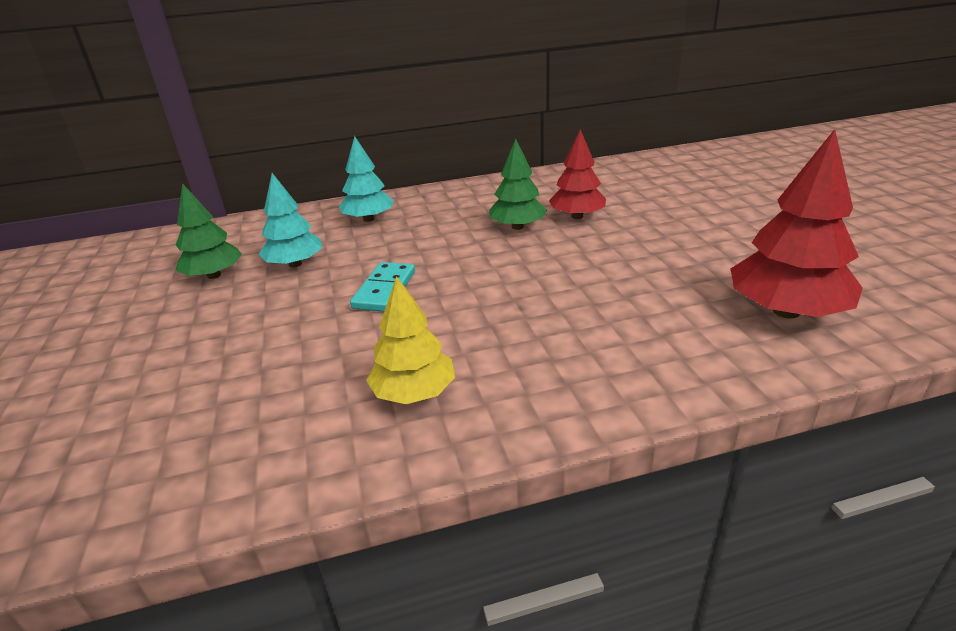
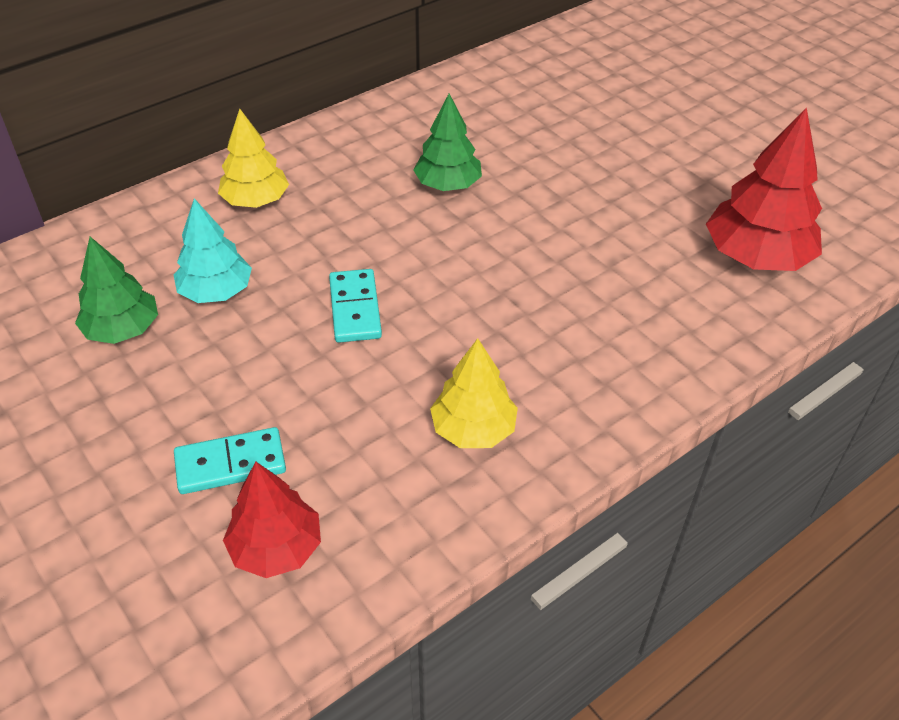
camera: 25 degrees left, 15 degrees up
(200, 373) = (230, 463): none -> turquoise domino
(368, 219) = (256, 200): turquoise tree -> yellow tree
(577, 216) = (506, 157): red tree -> red tree (276, 548)

